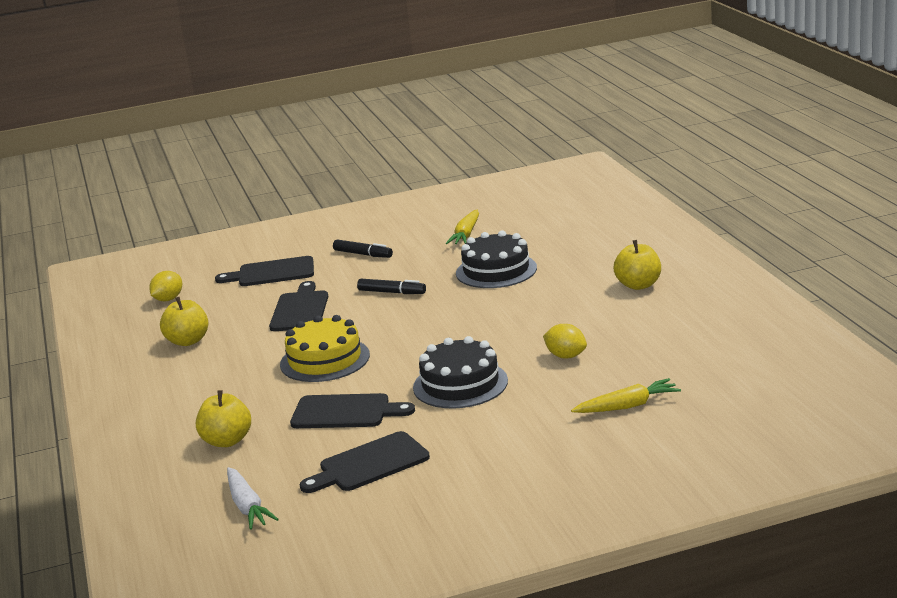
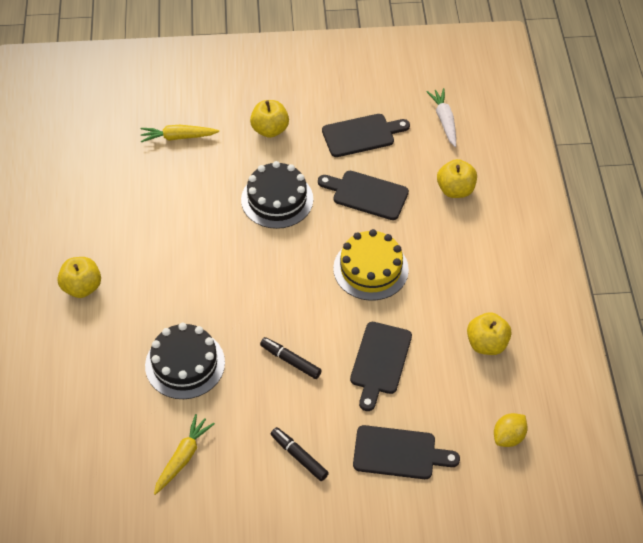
camera: 170 degrees left, 30 degrees up
(504, 440) = (270, 130): none -> yellow apple
(566, 356) = (189, 207): yellow lemon -> none

